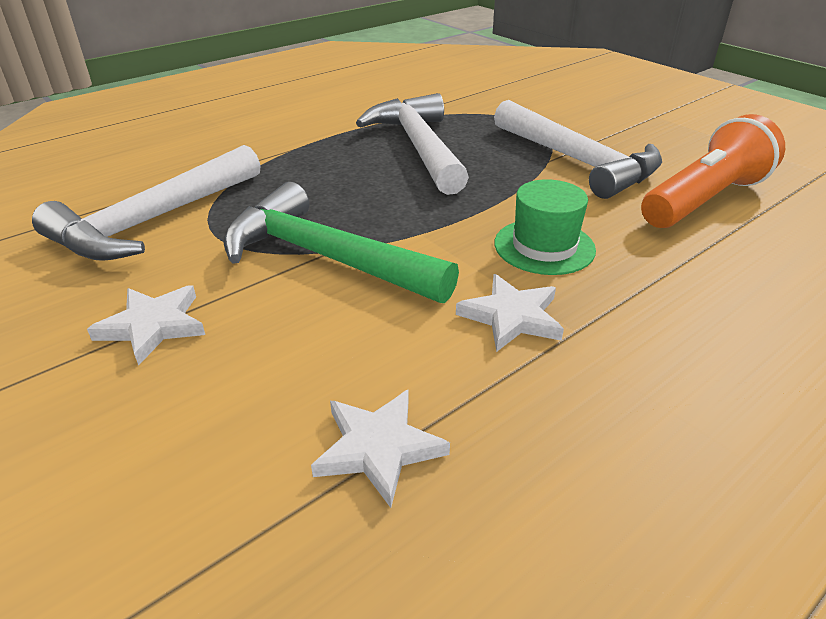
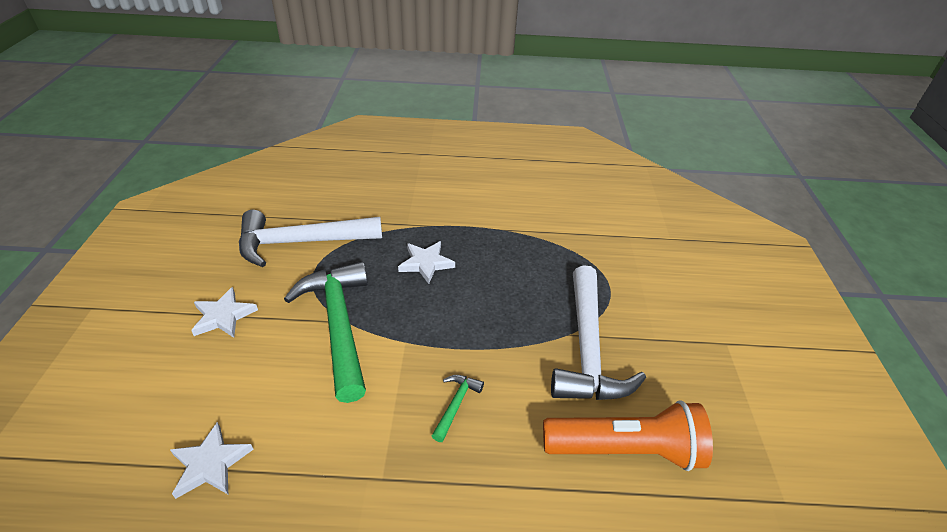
camera: 40 degrees right, 5 degrees up
(419, 147) = (501, 268): white hammer -> none
(511, 317) = (366, 440): white star -> white star (426, 263)
(544, 246) = (456, 405): green hat -> green hammer

